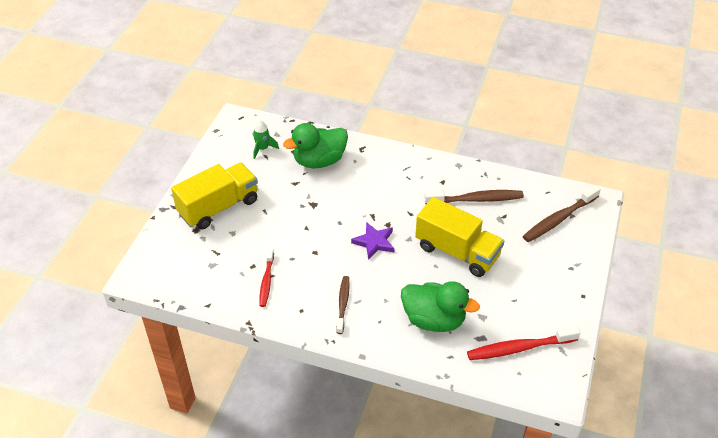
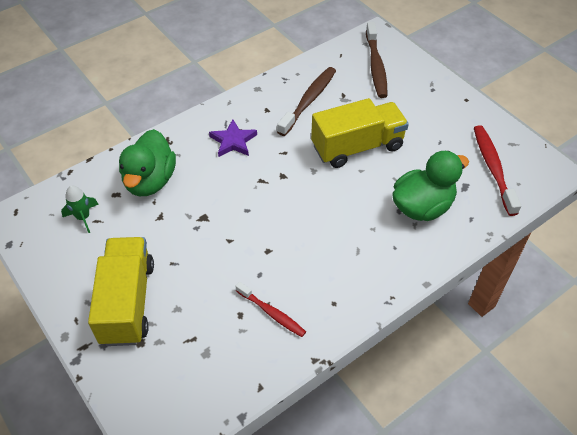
camera: 55 degrees left, 5 degrees up
(343, 304) = (352, 264): brown toothbrush -> none
(374, 242) = (296, 197): purple star -> purple star (233, 141)
(519, 348) = (493, 168): red toothbrush -> red toothbrush turned 150 degrees clockwise

